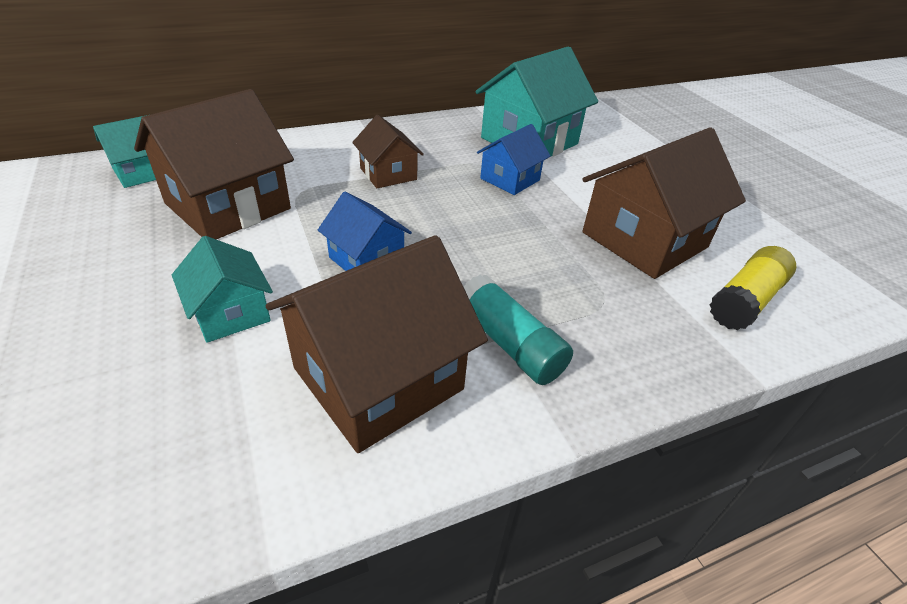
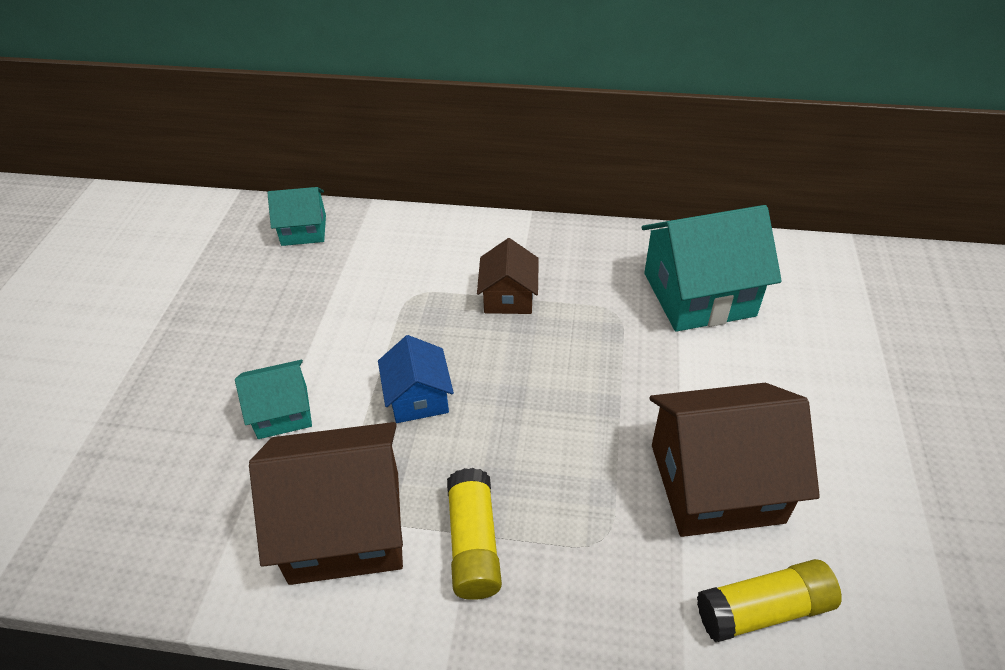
camera: 35 degrees right, 5 degrees up
(228, 206) = (345, 293): brown house -> none
(230, 313) = (283, 412): turquoise house -> turquoise house turned 75 degrees clockwise
(509, 343) = (473, 543): turquoise glue stick -> yellow glue stick
(510, 179) = (630, 345): blue house -> none

